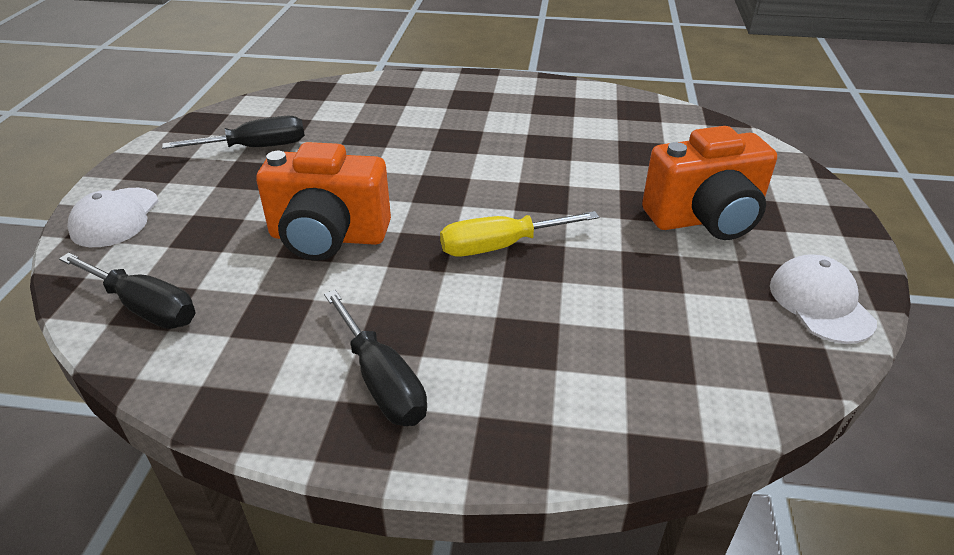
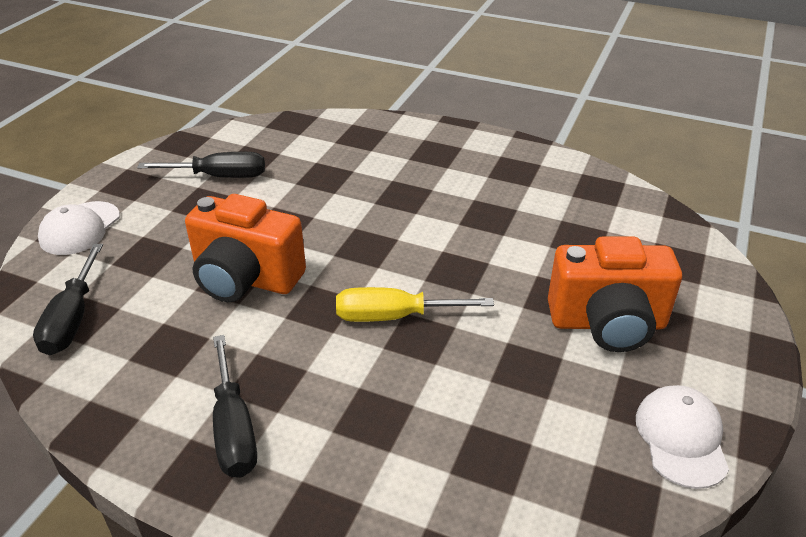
camera: 15 degrees right, 0 degrees up
(144, 307) = (72, 319): black screwdriver -> black screwdriver turned 45 degrees clockwise

